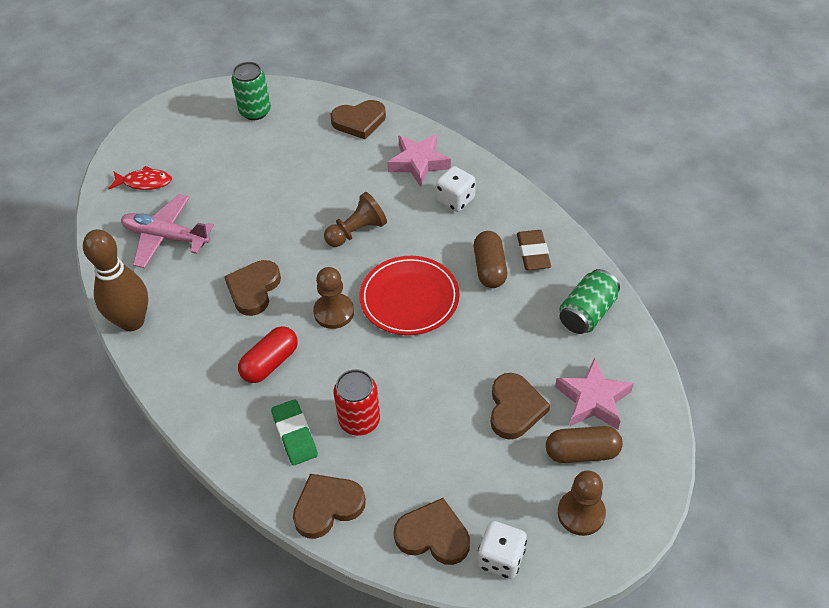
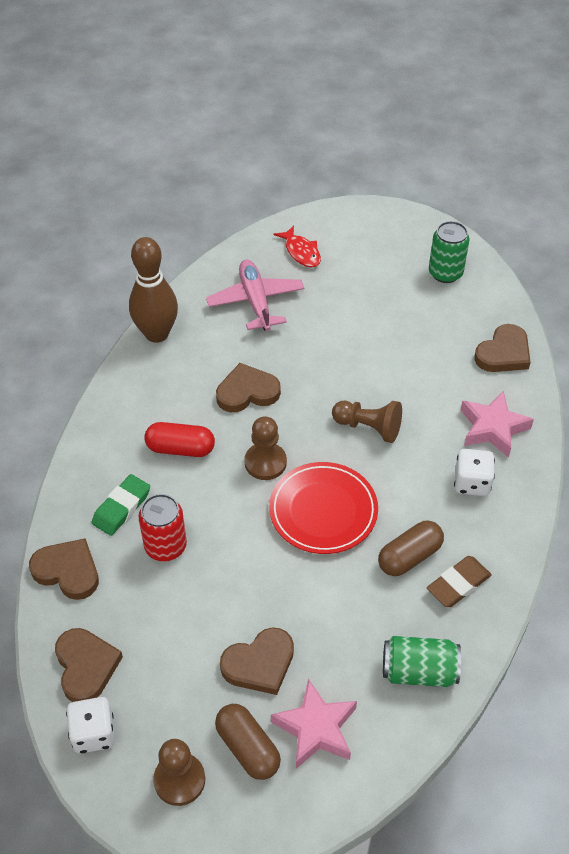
camera: 55 degrees right, 0 degrees up
(359, 121) = (503, 353): brown heart -> brown heart turned 90 degrees counterclockwise

